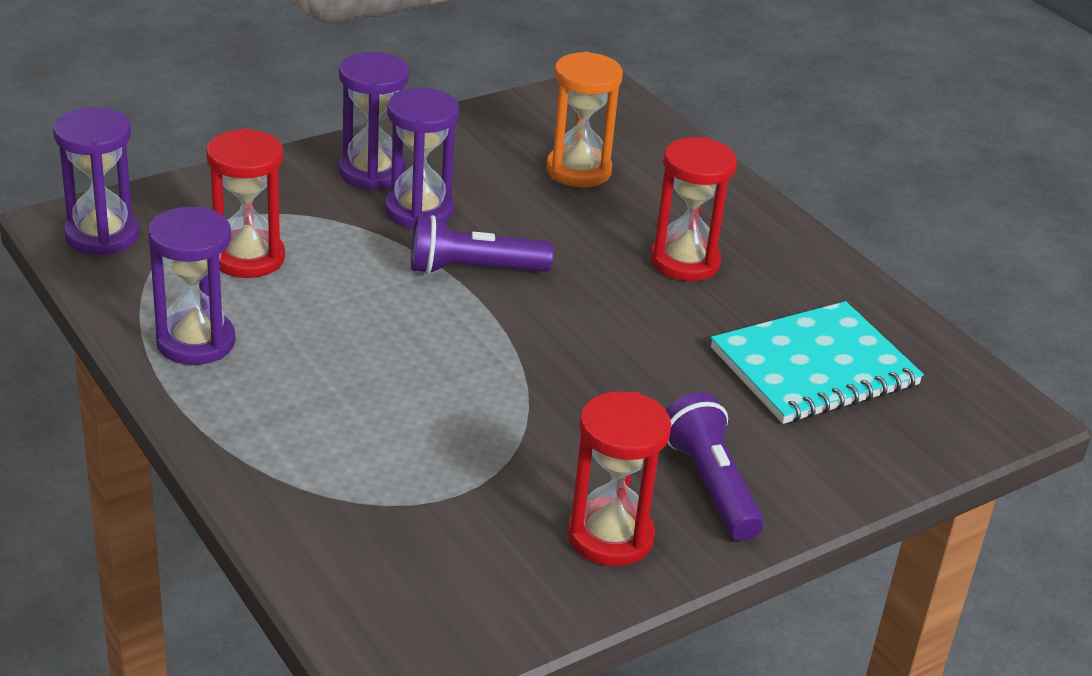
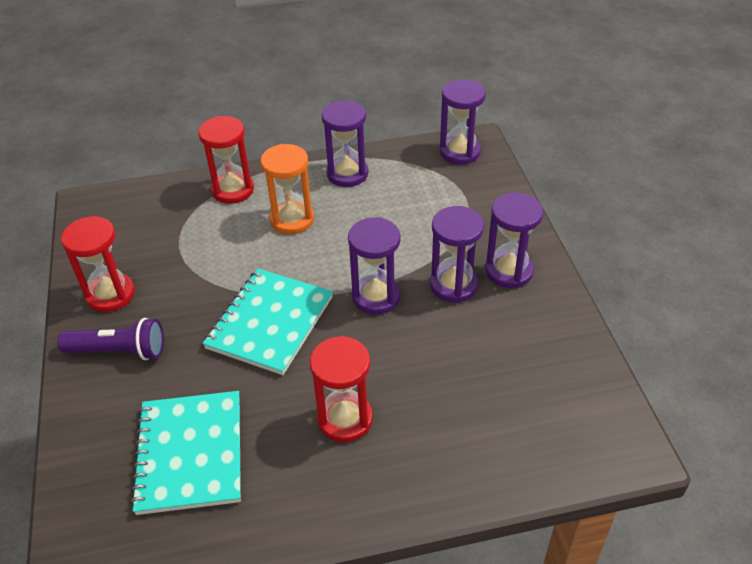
camera: 115 degrees right, 10 degrees up
(248, 258) = (420, 202): red hourglass -> red hourglass (233, 190)
(473, 269) = (376, 297): purple flashlight -> purple hourglass
(572, 352) = (270, 323): none -> turquoise notebook
(578, 170) = (490, 390): orange hourglass -> orange hourglass (292, 220)

